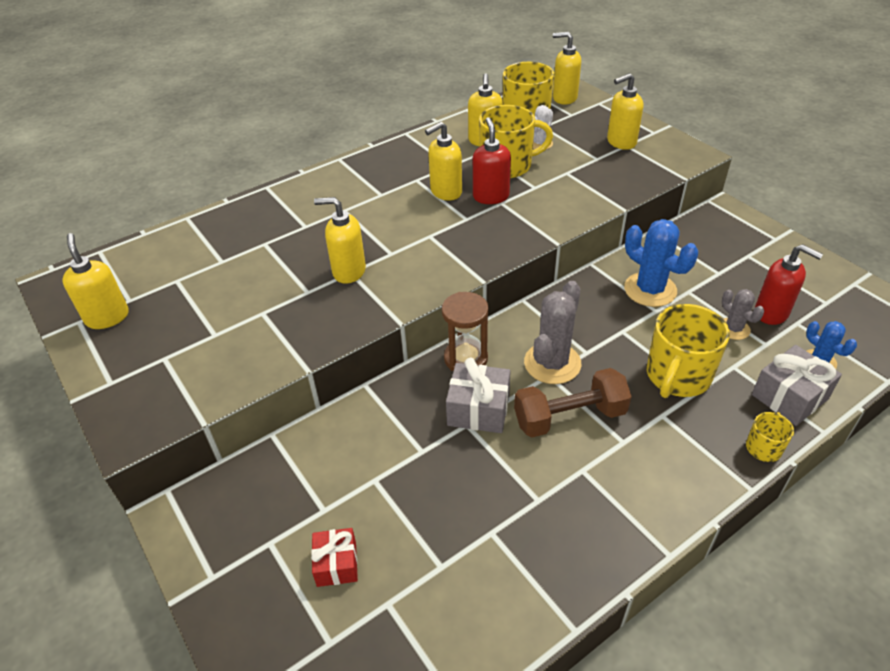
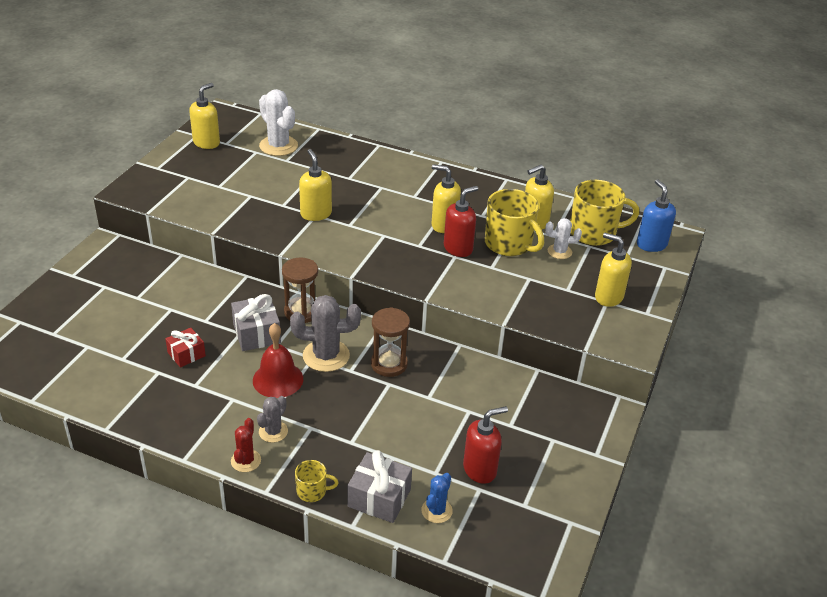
camera: 55 degrees right, 5 degrees down
(186, 258) = (278, 146): none -> white cactus
(337, 564) = (103, 317): red gift -> red gift (186, 354)
(564, 98) = (651, 244): yellow soap dispenser -> blue soap dispenser
(569, 417) = (278, 379): brown dumbbell -> red bell
(592, 320) = (389, 364): none -> brown hourglass
(650, 290) = (452, 387): blue cactus -> none
(677, 376) = (358, 426): yellow mug -> none
(695, 491) = (246, 461): none -> red cactus
(733, 329) = (440, 449): grey cactus -> grey cactus (273, 432)
(771, 313) = (480, 469): red soap dispenser -> red soap dispenser turned 120 degrees counterclockwise

